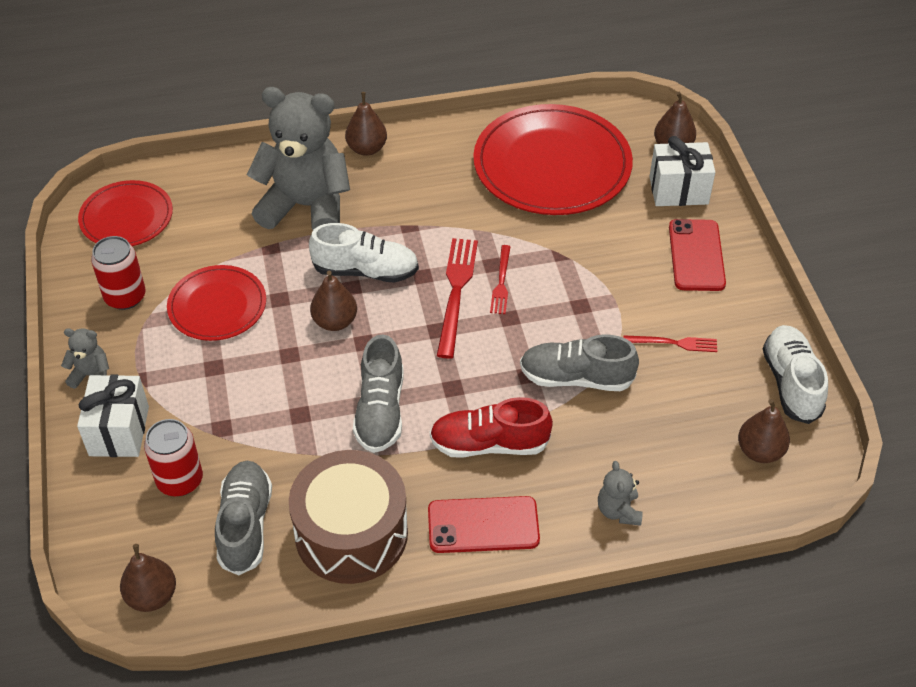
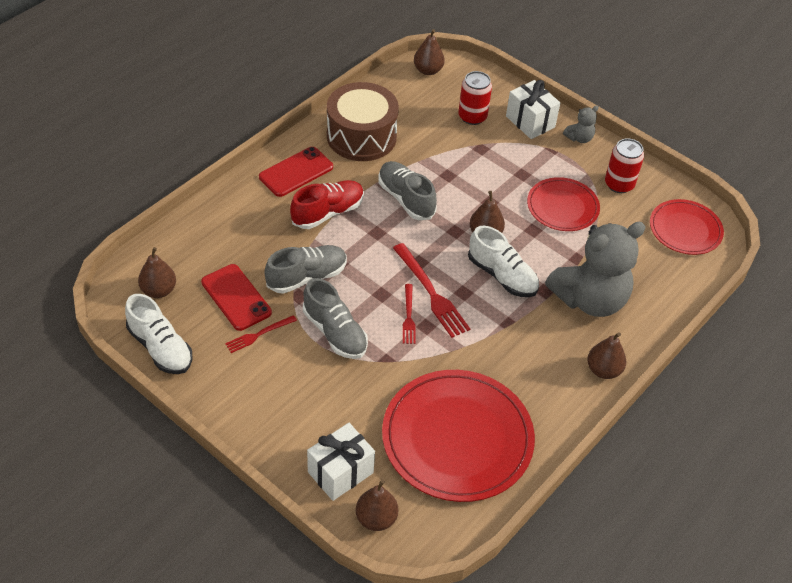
camera: 140 degrees right, 0 degrees up
(245, 525) = (417, 115): grey shoe -> grey shoe (335, 332)
(365, 271) = (502, 276): white shoe -> white shoe turned 105 degrees counterclockwise
(501, 282) = (408, 316): red fork -> red fork turned 150 degrees counterclockwise
(618, 511) = (225, 215): grey teddy bear -> none
(696, 255) = (287, 416): red phone -> red phone (236, 297)

